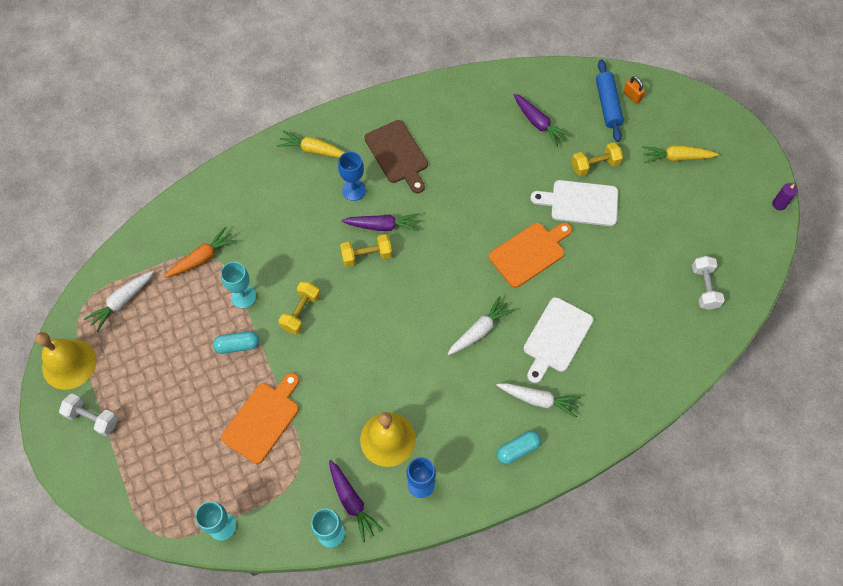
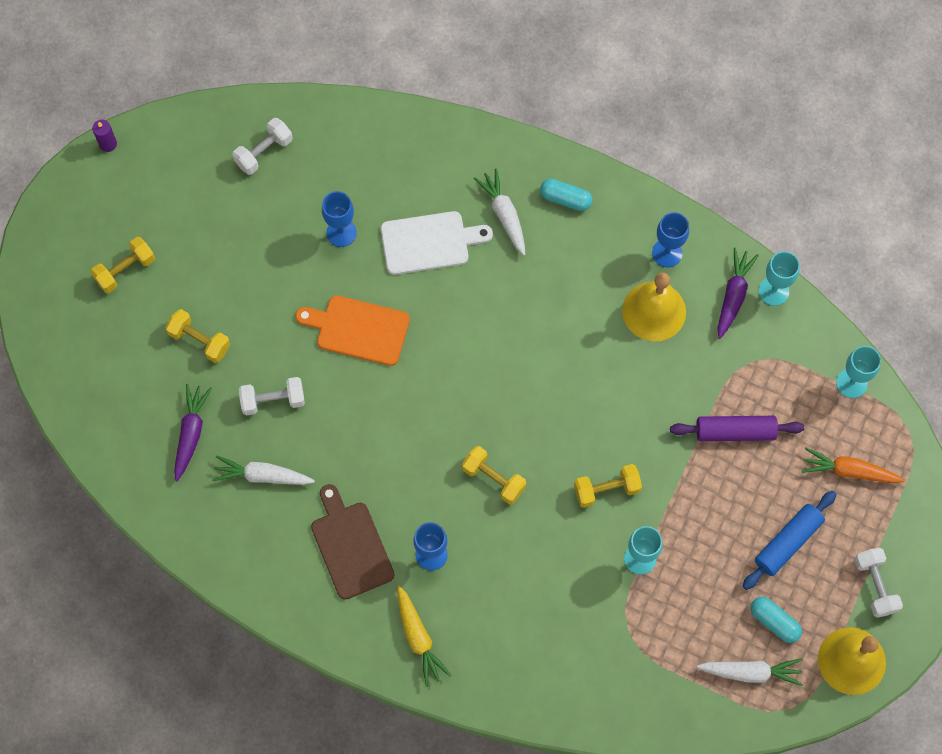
camera: 130 degrees left, 5 degrees up
(202, 258) = (637, 638): orange carrot -> orange carrot (848, 471)
(237, 345) = (691, 518): turquoise capsule -> turquoise capsule (774, 622)
(263, 419) = (735, 432): orange cutting board -> purple rolling pin
(382, 226) = (447, 491): purple carrot -> none
(397, 154) = (350, 546): brown cutting board -> brown cutting board turned 45 degrees counterclockwise
(479, 330) = (481, 313): white carrot -> white carrot (262, 476)
(522, 176) = (273, 400): none -> white dumbbell
(580, 203) = (259, 323): white cutting board -> none
(606, 291) = (341, 233): none -> blue goblet
(607, 105) = (108, 381): blue rolling pin -> blue rolling pin (788, 542)
(632, 96) = (76, 365): orange padlock -> none
(676, 157) = (125, 270): yellow carrot -> yellow dumbbell

